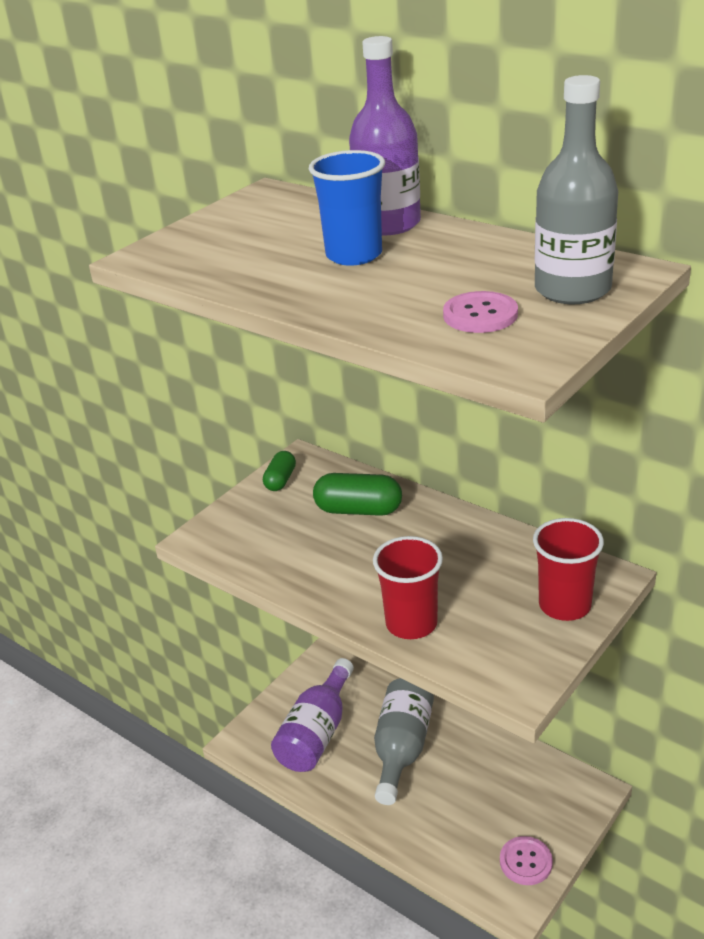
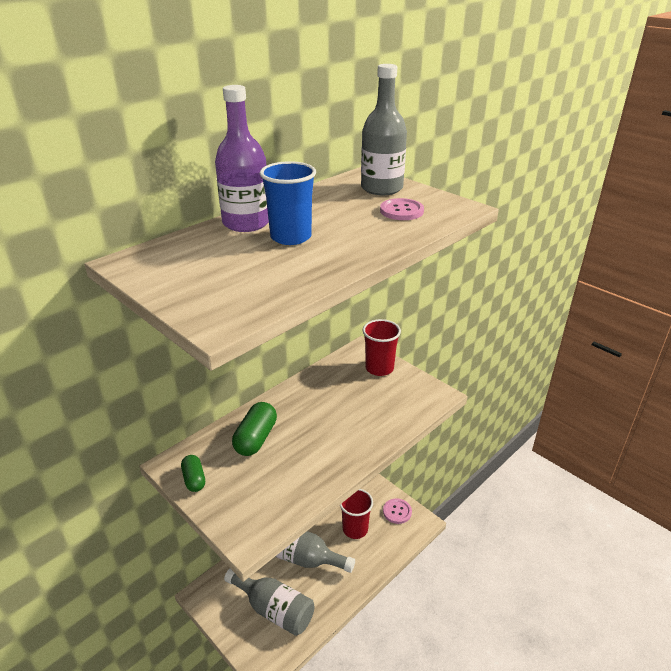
camera: 85 degrees left, 0 degrees up
(280, 480) = (194, 479): green capsule -> green capsule turned 45 degrees clockwise
(317, 733) = (274, 609): purple bottle -> grey bottle
(411, 623) = (380, 428): red cup -> red cup (355, 529)

